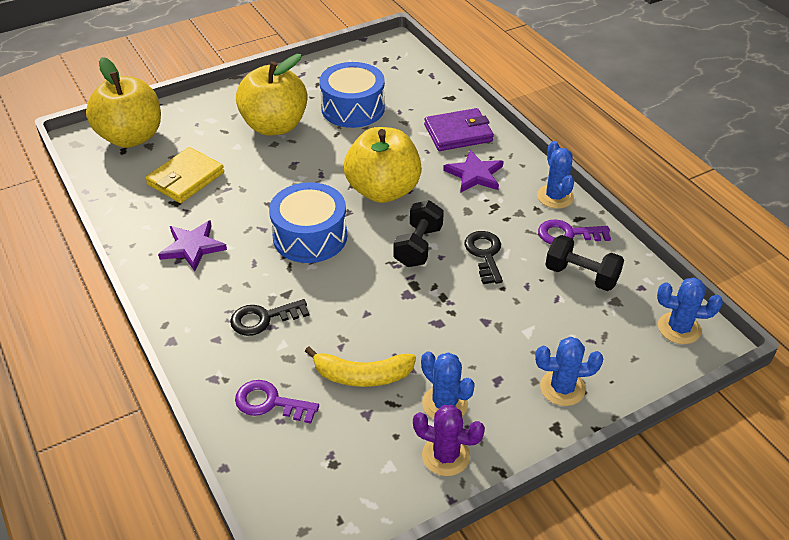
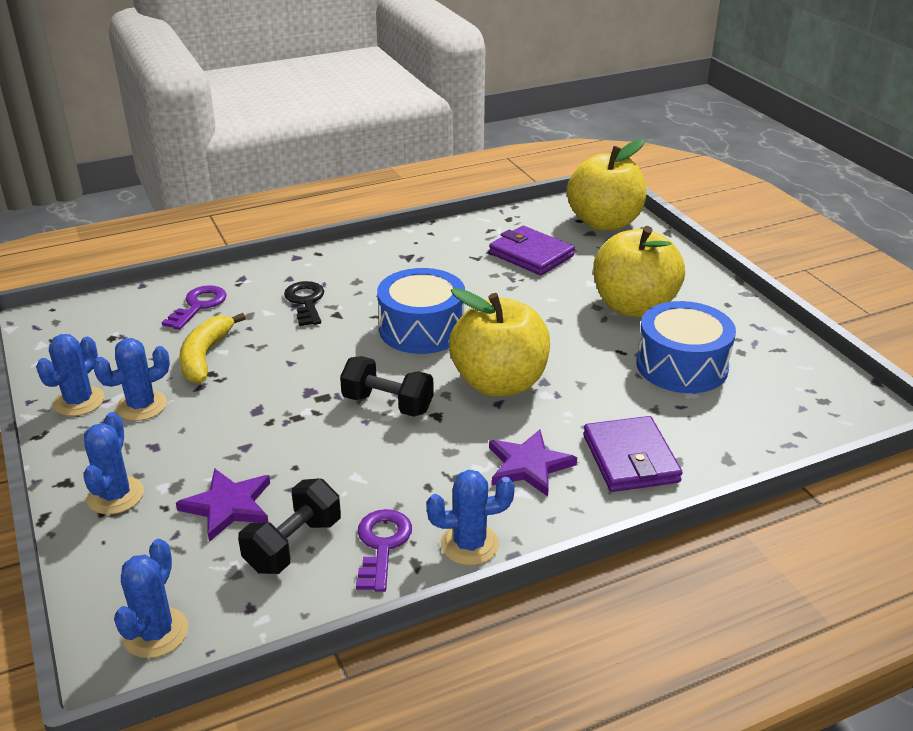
camera: 95 degrees right, 10 degrees down
(185, 178) = (531, 255): yellow wallet -> purple wallet
(192, 247) = (420, 262): purple star -> purple star (228, 506)
(446, 455) = (79, 401): purple cactus -> blue cactus
(484, 254) = (360, 458): black key -> none

